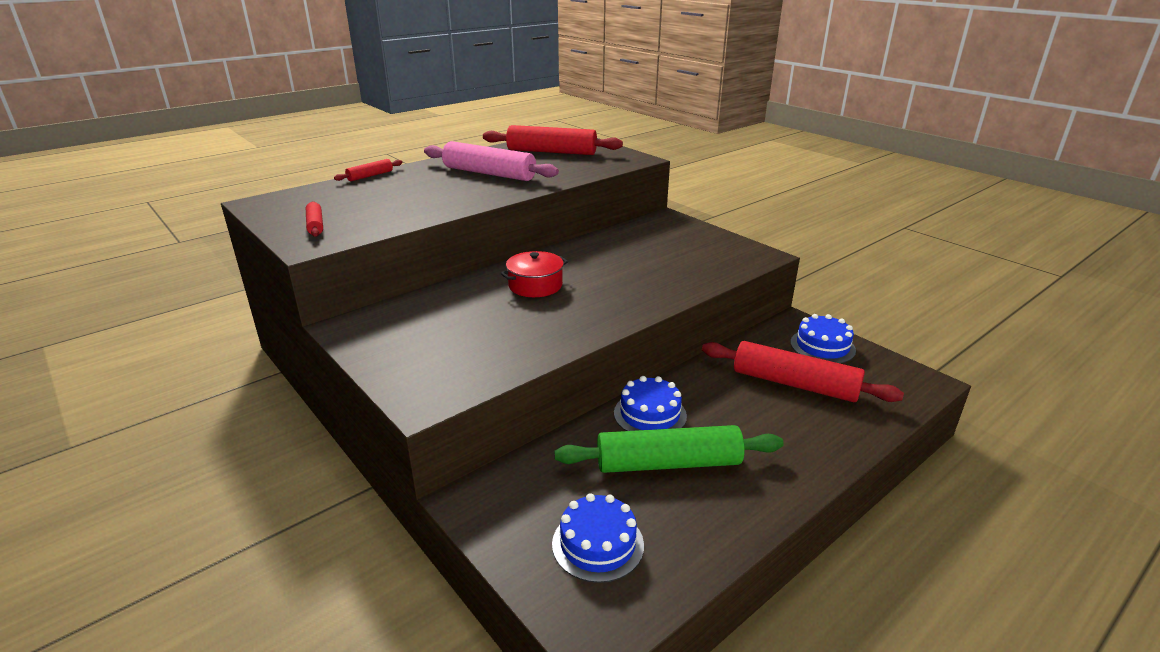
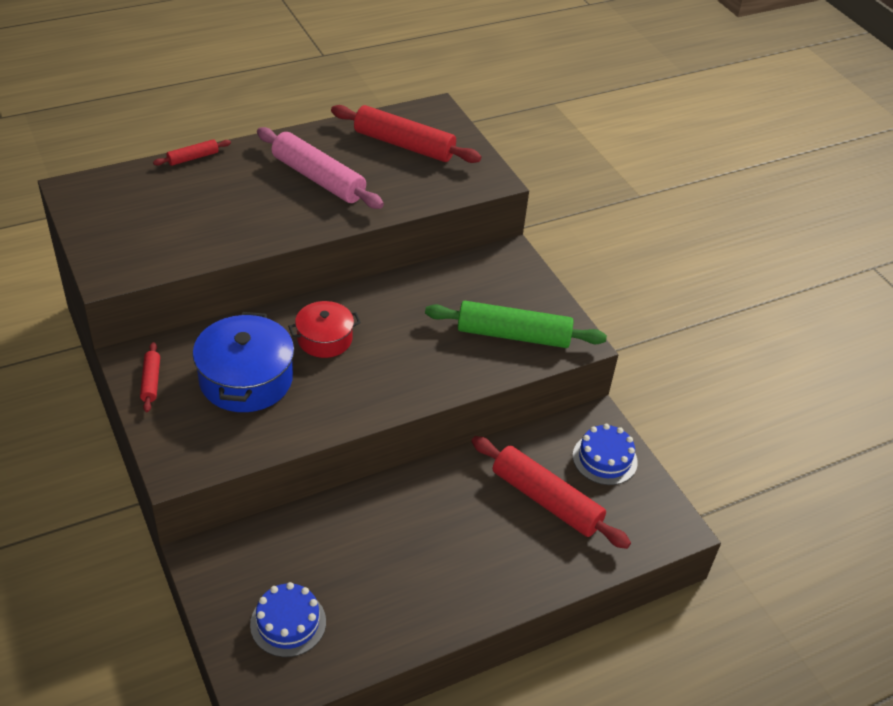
camera: 10 degrees right, 15 degrees up
(315, 225) = (120, 242): red rolling pin -> red rolling pin (151, 381)
(471, 322) = (246, 379): none -> blue pot
(650, 414) = (390, 503): blue cake -> none
(668, 463) = (381, 561): green rolling pin -> green rolling pin (513, 335)

